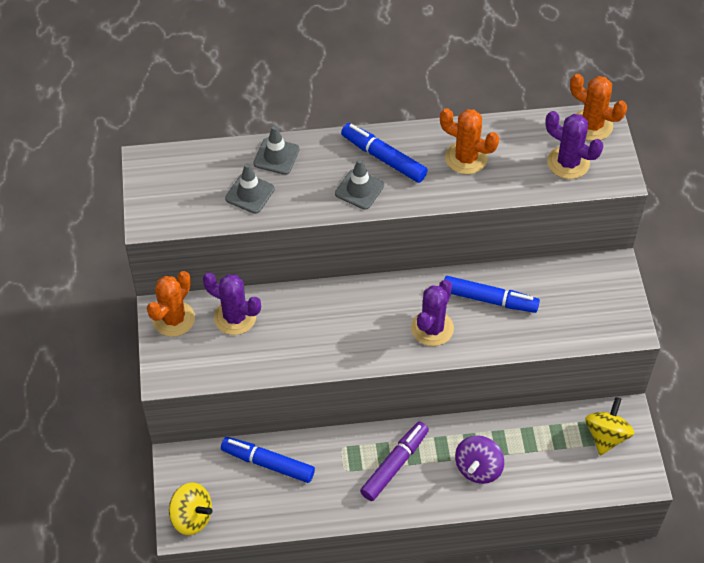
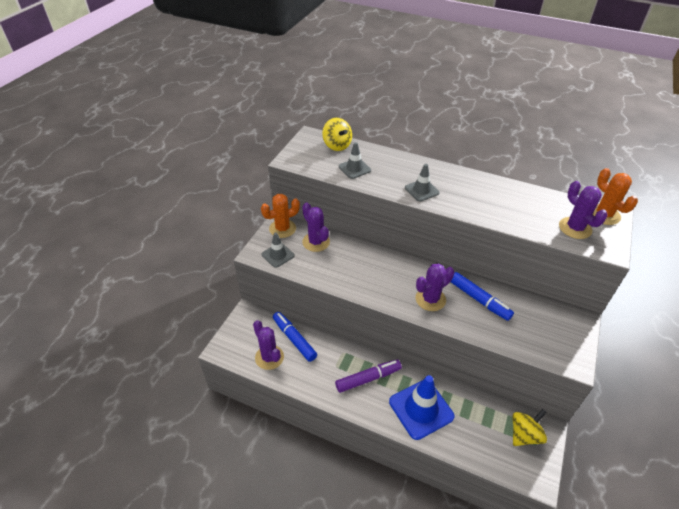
camera: 30 degrees right, 10 degrees down
(191, 517) = (231, 346): yellow spinning top -> yellow spinning top (337, 145)
(253, 504) = (269, 357): none -> purple cactus
(276, 156) = (383, 158): grey traffic cone -> grey traffic cone (278, 255)
(383, 158) = (448, 181): blue marker -> none
(466, 158) = (502, 200): orange cactus -> none
(478, 468) = (421, 409): purple spinning top -> blue traffic cone

